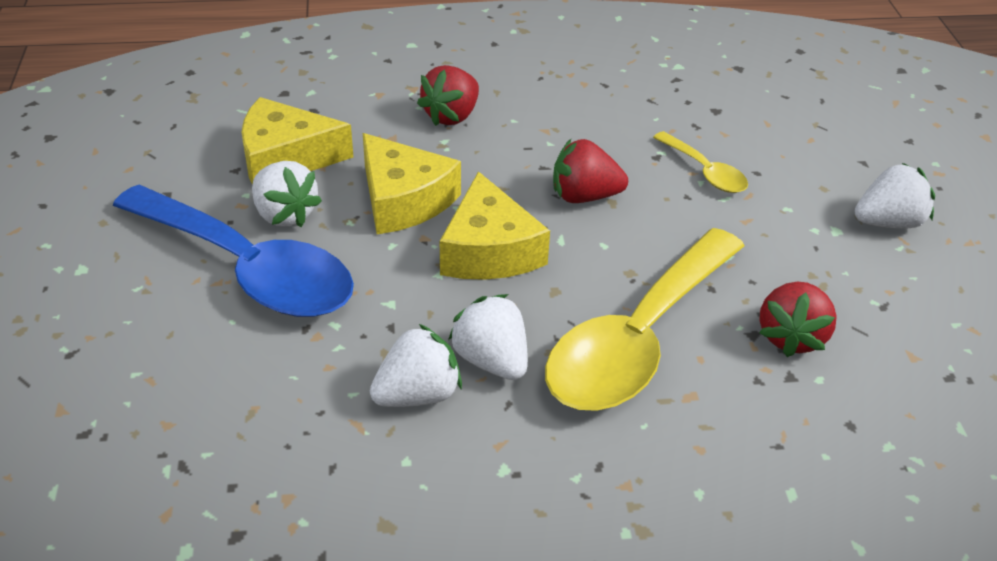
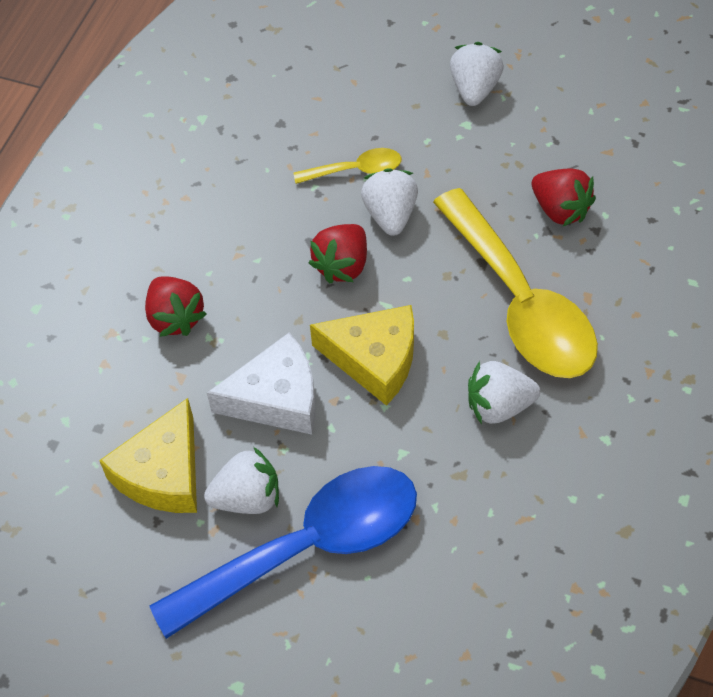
camera: 60 degrees left, 15 degrees up
(403, 200) = (276, 398): yellow cheese -> white cheese
(418, 394) = (512, 468): white strawberry -> white strawberry (390, 215)

